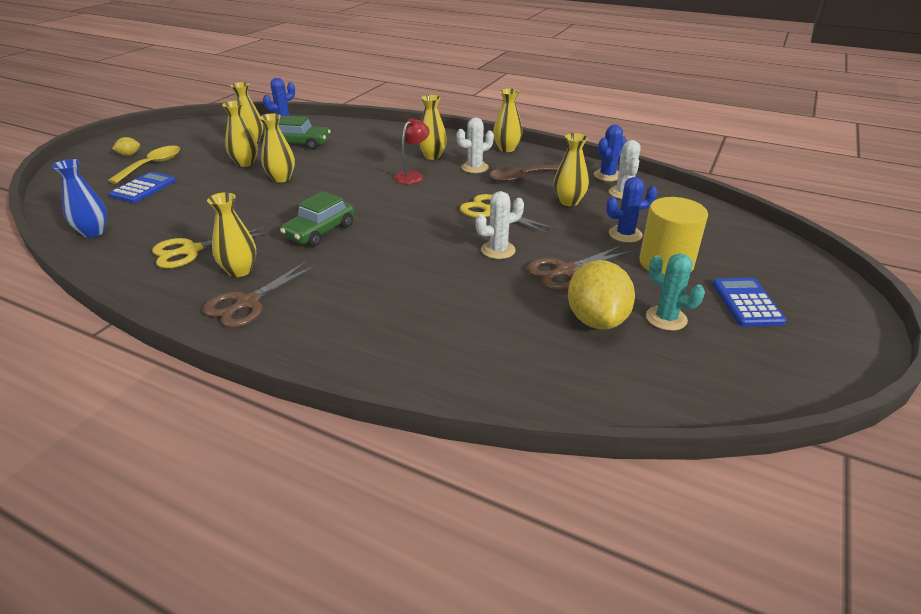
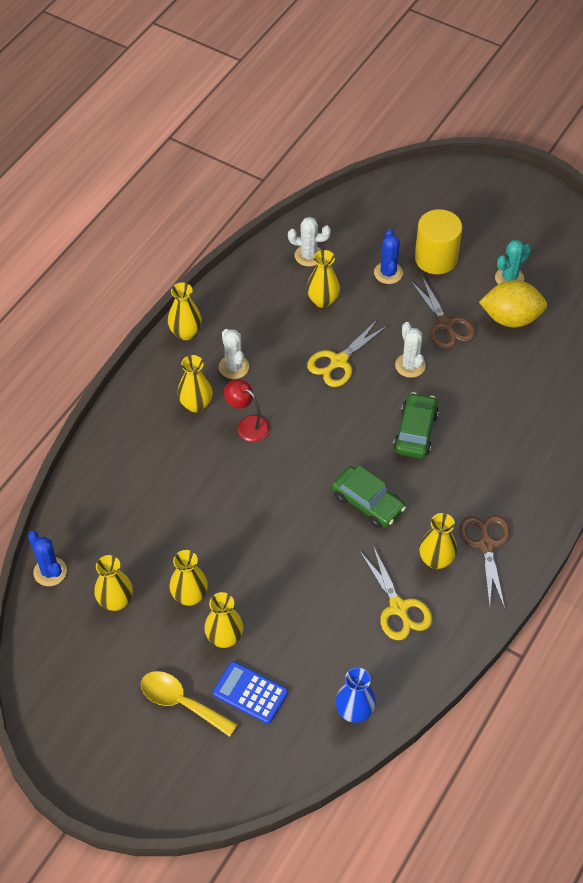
camera: 85 degrees left, 20 degrees up
(129, 154) = (140, 742): yellow lemon -> none
(248, 303) = (486, 545): brown scissors -> brown scissors turned 135 degrees counterclockwise
(281, 178) = (239, 551): yellow vase -> yellow vase (224, 638)
(301, 144) = (135, 542): green car -> green car (415, 432)
(522, 177) = (264, 328): brown spoon -> none
(607, 175) = (268, 259): blue cactus -> none
(747, 303) = (491, 227): blue calculator -> none

